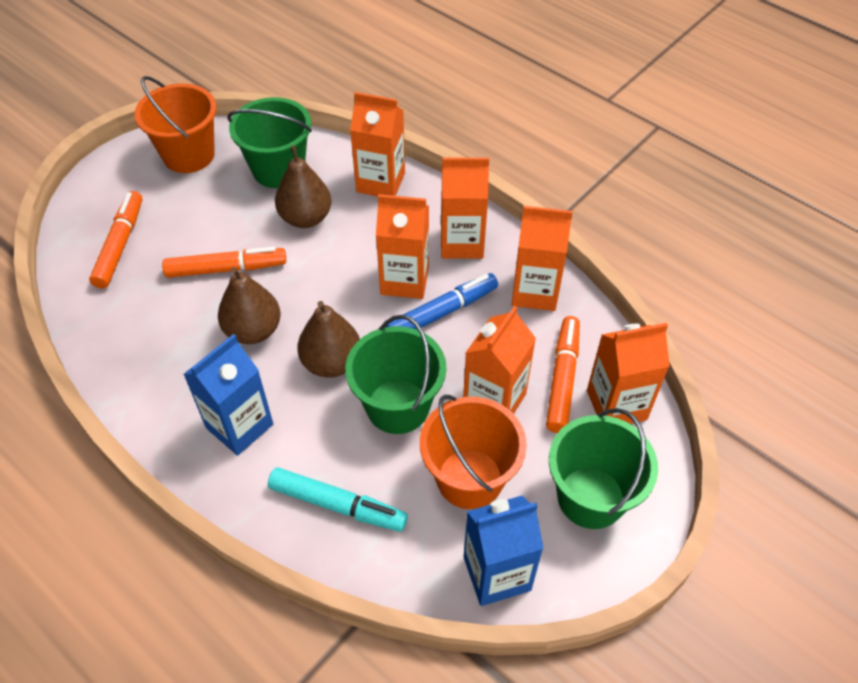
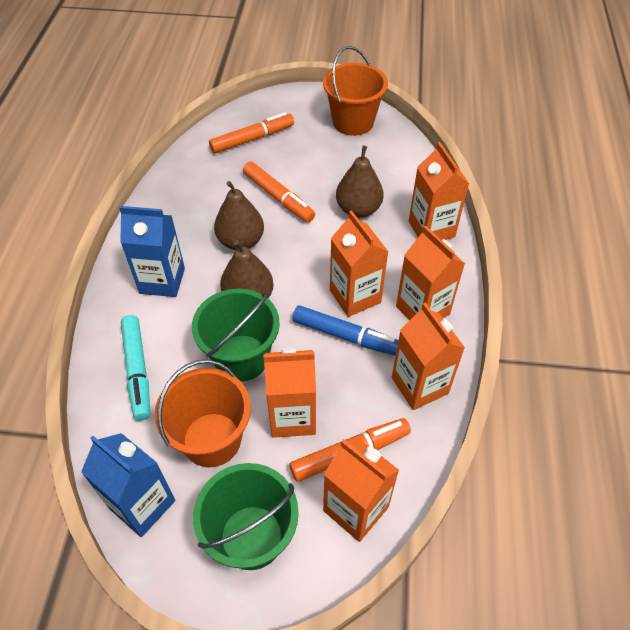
camera: 55 degrees right, 0 degrees up
(278, 169) = (386, 170): green bucket -> none

